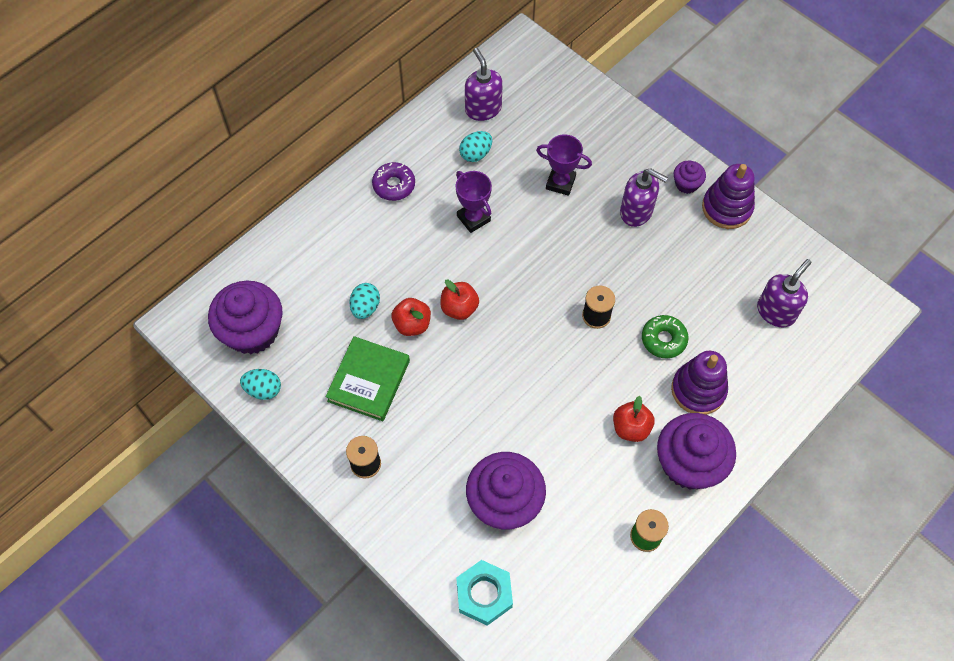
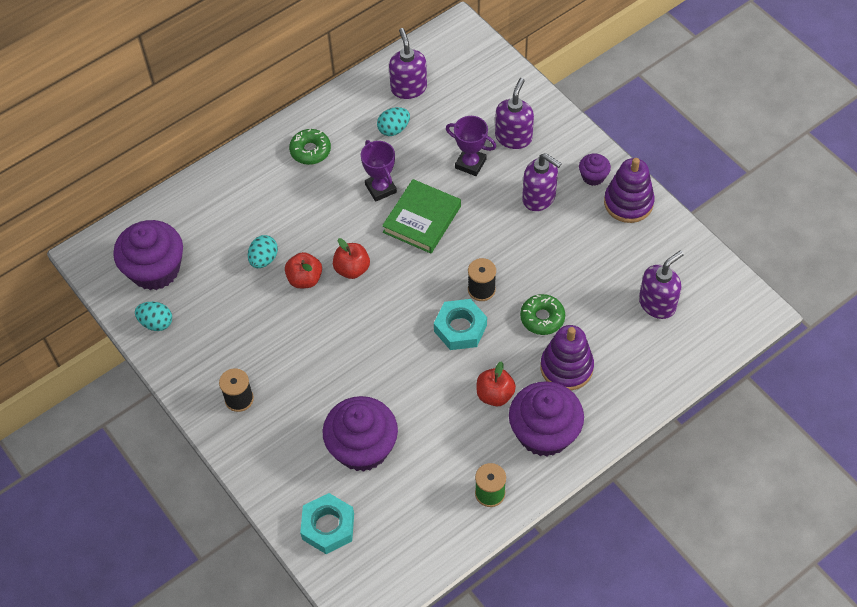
camera: 10 degrees right, 5 degrees down
(369, 381) = (255, 325): green book -> green book (422, 219)
(394, 185) = (310, 151): purple donut -> green donut
(582, 360) = (460, 328): none -> turquoise nut
(599, 150) = (513, 137): none -> purple soap dispenser

